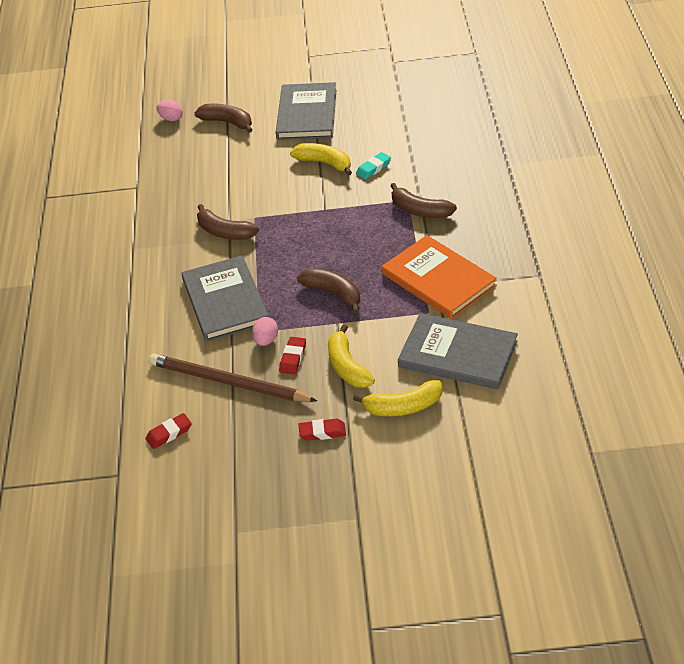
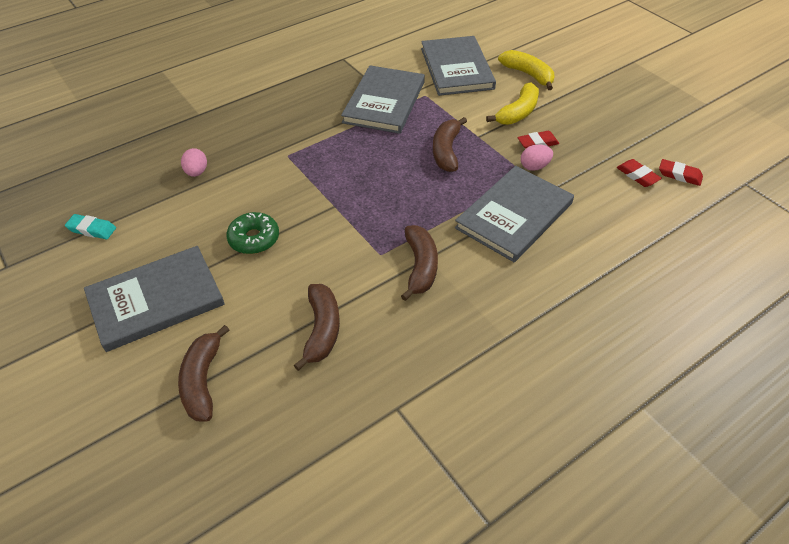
camera: 125 degrees left, 5 degrees up
(171, 119) = (217, 465): pink egg -> pink egg (197, 172)
(228, 382) = (598, 167): brown pencil -> none
(322, 432) = (588, 100): red eraser -> red eraser (637, 176)
(324, 163) = (254, 239): yellow banana -> green donut
(373, 168) = (246, 197): turquoise eraser -> turquoise eraser (92, 229)
(420, 211) = (299, 142): brown banana -> brown banana (322, 330)
(438, 280) = (384, 102): orange book -> grey book

